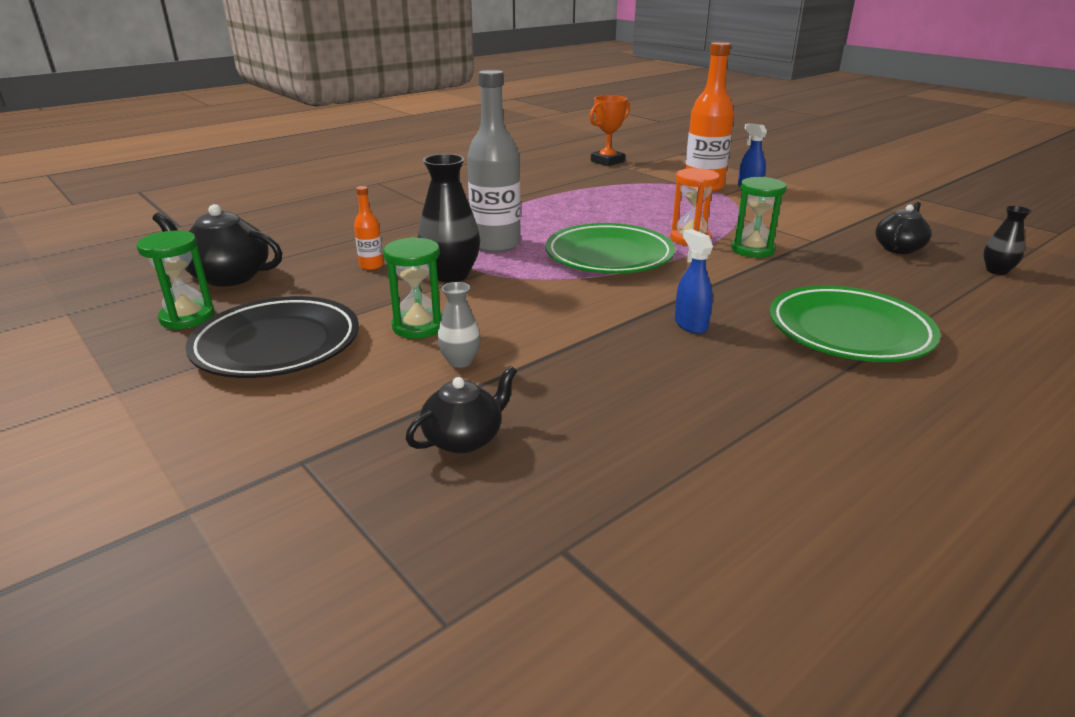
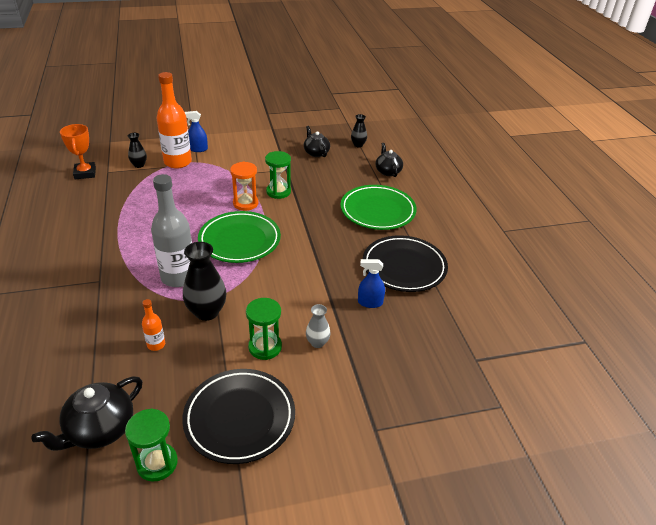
camera: 65 degrees left, 10 degrees up
(464, 438) = (388, 364): black teapot -> black teapot (388, 171)
(663, 174) = (139, 165): none -> black vase
(690, 324) = (338, 250): blue spray bottle -> blue spray bottle (370, 302)
(735, 394) = (404, 267): none -> black plate

